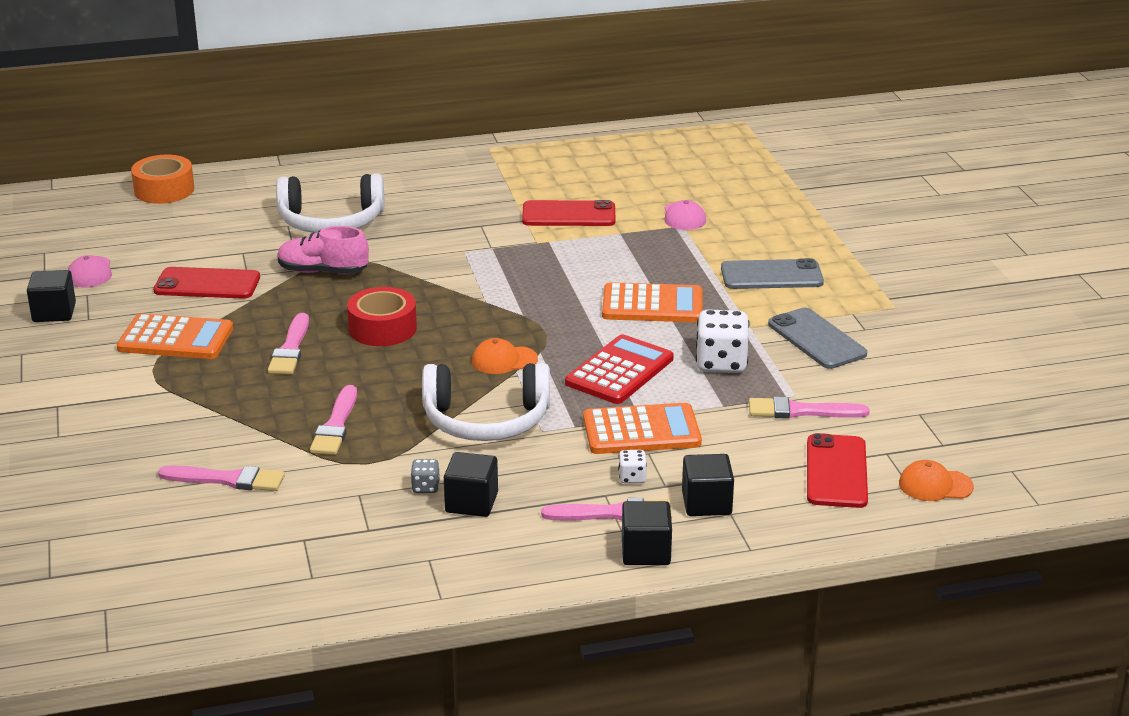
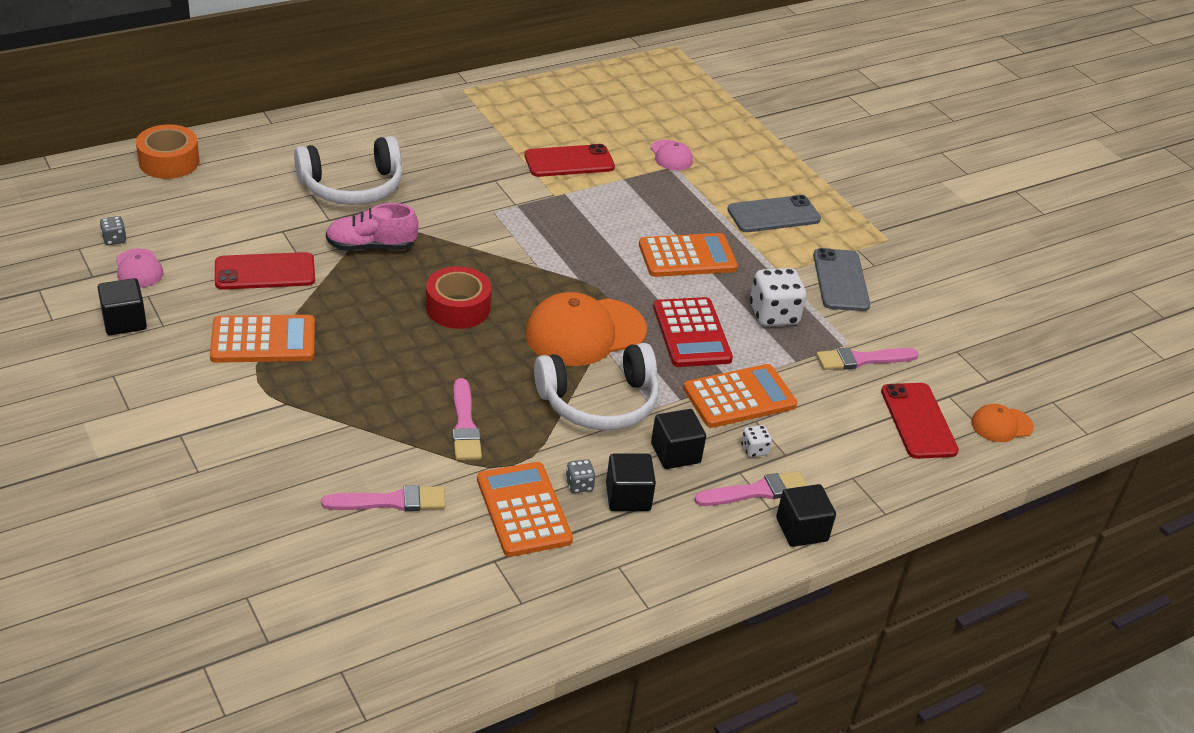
camera: 20 degrees left, 10 degrees up
(80, 248) = (114, 239): none -> grey dice
(290, 349) = (381, 340): pink brush -> none
(356, 501) = (523, 510): none -> orange calculator
(504, 360) = (585, 332): orange cap -> orange cap, size x2.02
(619, 371) = (691, 333): red calculator -> red calculator turned 150 degrees clockwise
(706, 503) = (828, 469): black cube -> black cube (675, 453)
(816, 339) = (841, 280): grey phone -> grey phone turned 45 degrees clockwise

